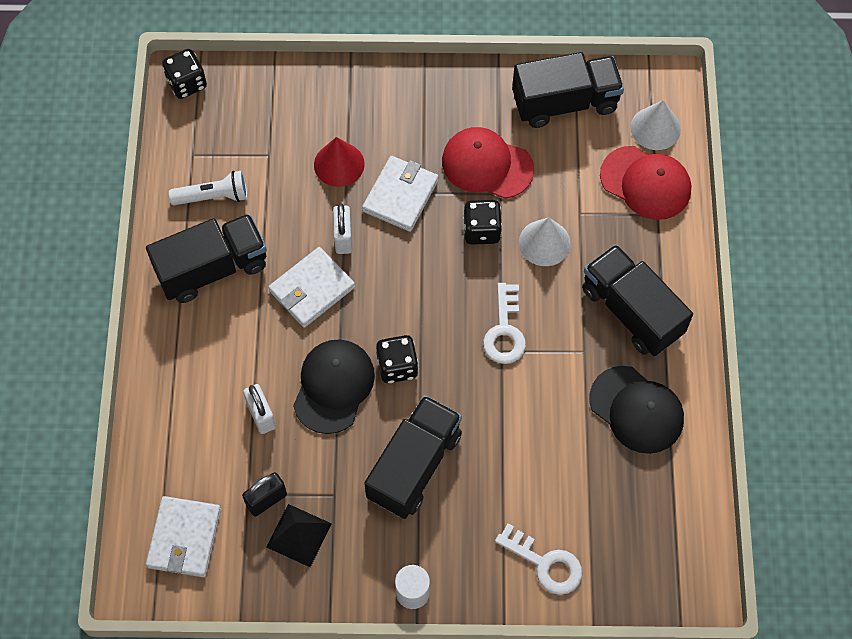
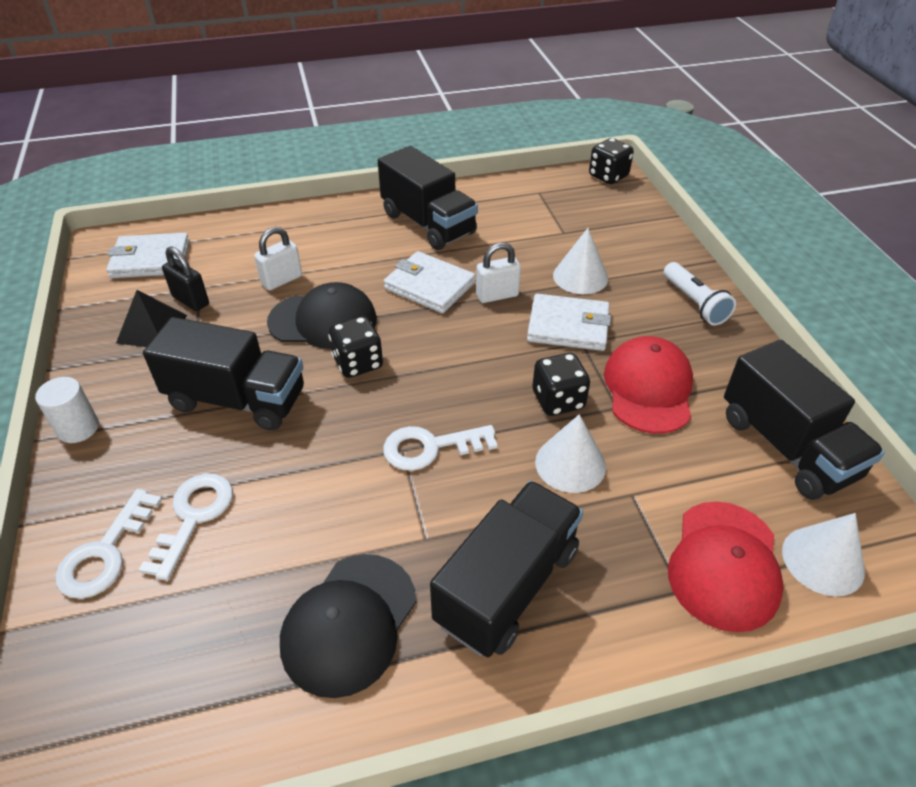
camera: 75 degrees right, 20 degrees down
(213, 196) = (502, 210): white flashlight -> white flashlight (694, 303)
(339, 164) = (580, 277): red cone -> white cone
(528, 502) = (194, 517): none -> white key

